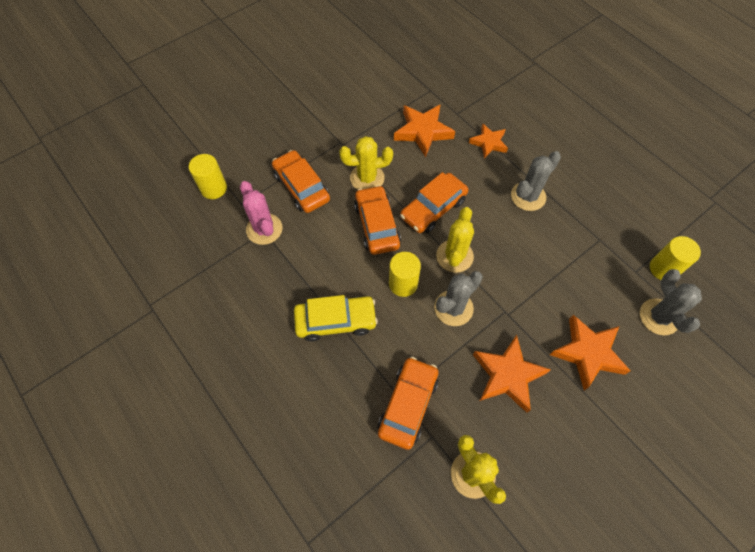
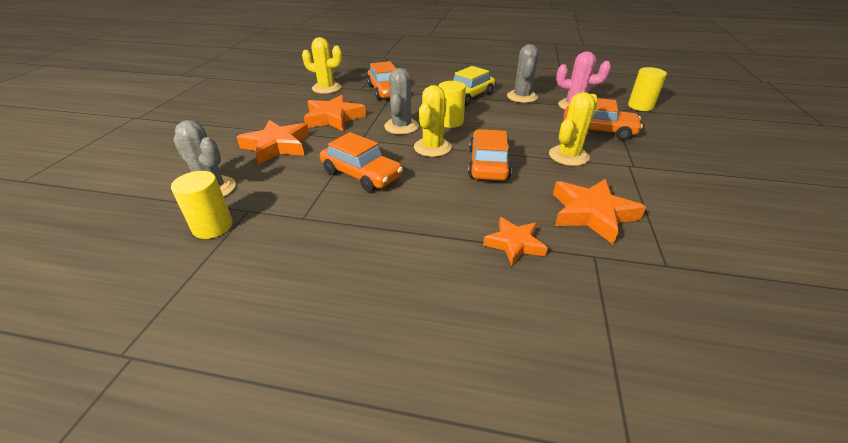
camera: 140 degrees right, 25 degrees down
(377, 225) = (513, 137): orange car -> orange car (361, 174)
(454, 256) = (432, 147): yellow cactus -> yellow cactus turned 45 degrees clockwise
(528, 196) = (413, 215): grey cactus -> grey cactus (522, 97)

